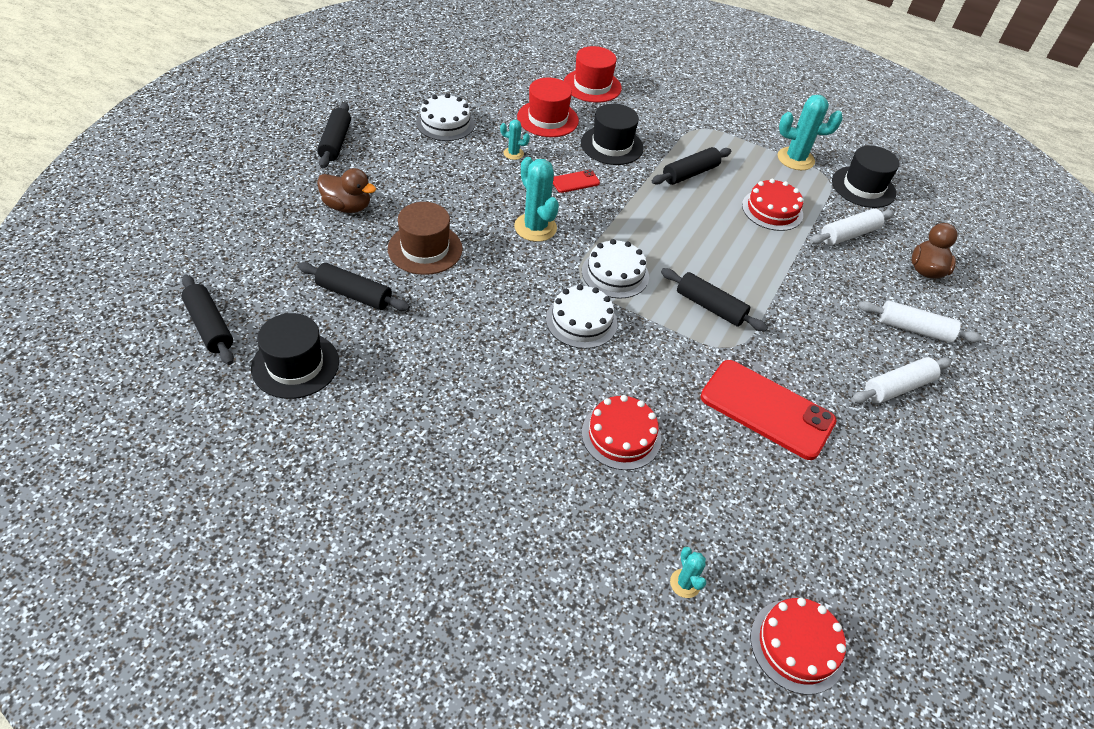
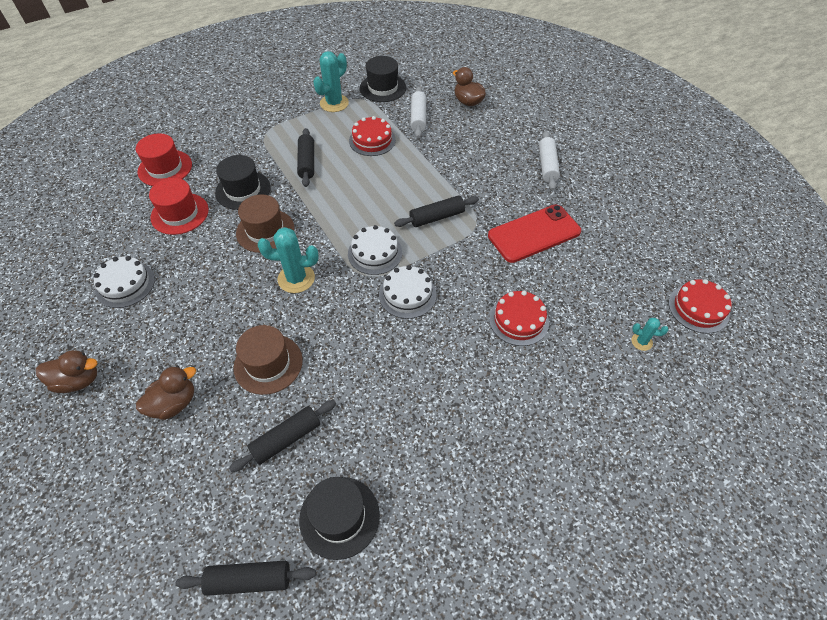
camera: 55 degrees left, 5 degrees up
(335, 142) = (78, 380): black rolling pin -> brown duck
(513, 153) = (202, 254): turquoise cactus -> none
(575, 182) = (265, 231): red phone -> brown hat
(914, 329) = (509, 133): white rolling pin -> none

